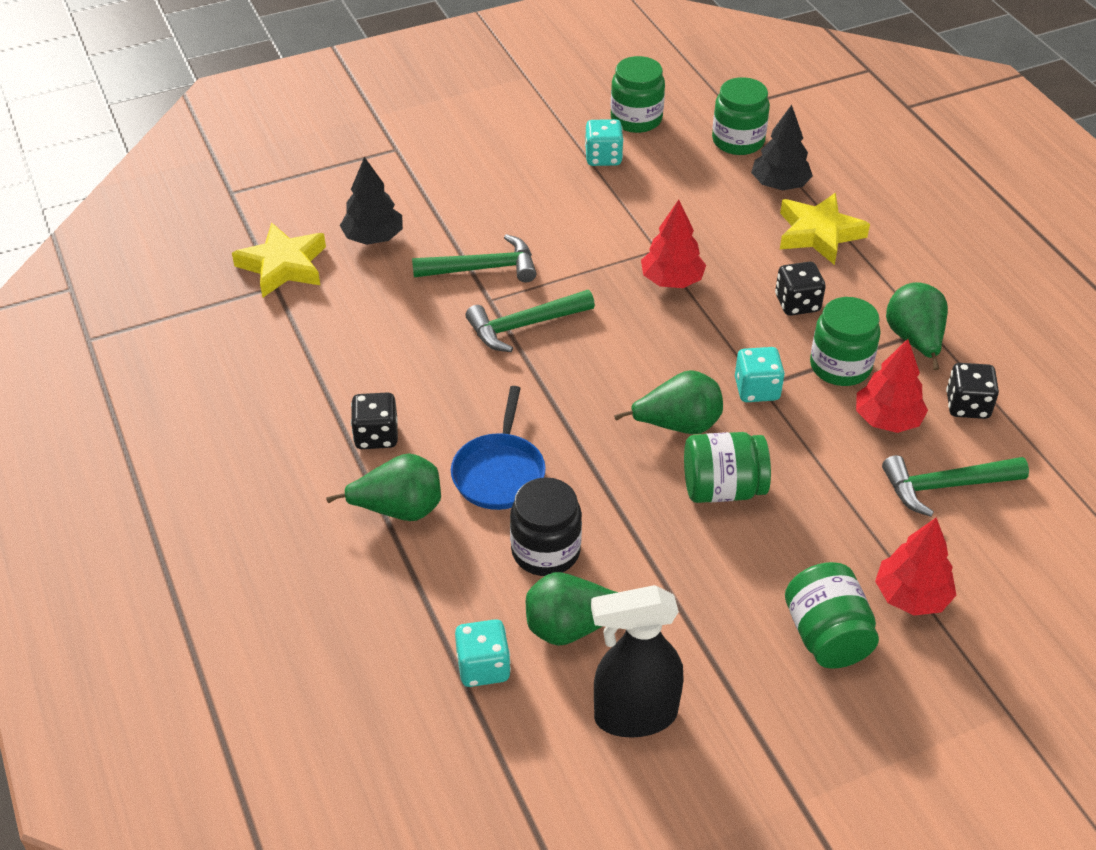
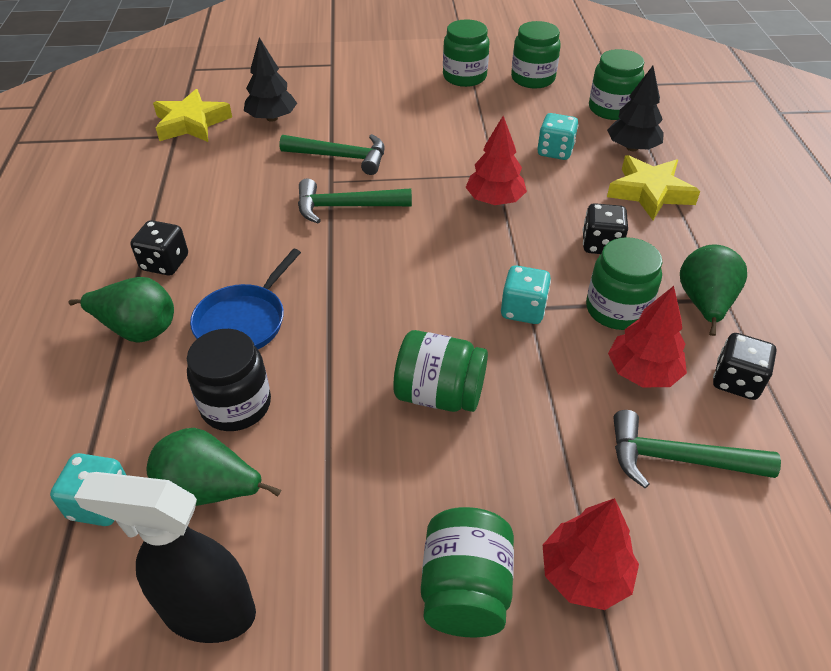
camera: 20 degrees right, 0 degrees up
(559, 133) = (464, 77): none -> green jar
(603, 157) = (490, 99): turquoise dice -> turquoise dice (555, 151)
(678, 425) = (430, 323): green pear -> none

